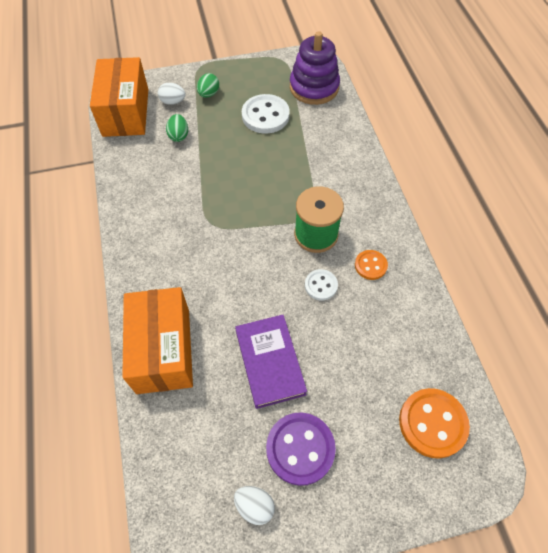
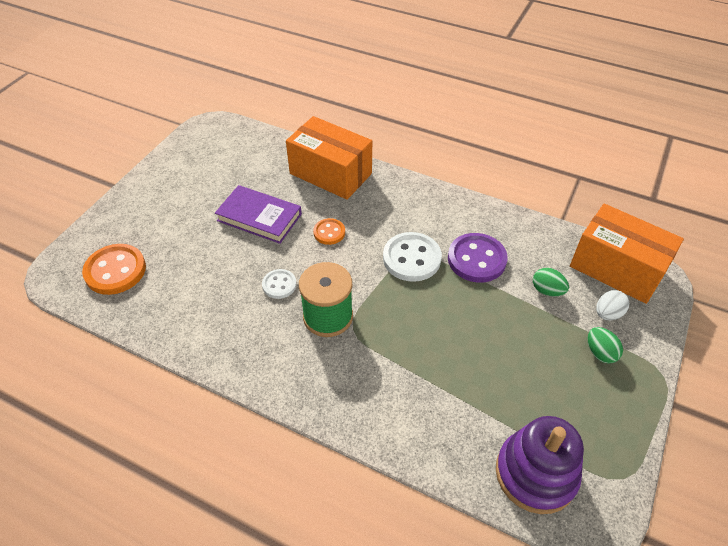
camera: 130 degrees right, 10 degrees down
(254, 506) = (193, 162): white egg -> none
(265, 115) = (521, 383): white button -> white button (411, 258)
(300, 449) = (192, 198): purple button -> purple button (476, 259)
(370, 265) = (257, 332): orange button -> orange button (329, 232)

